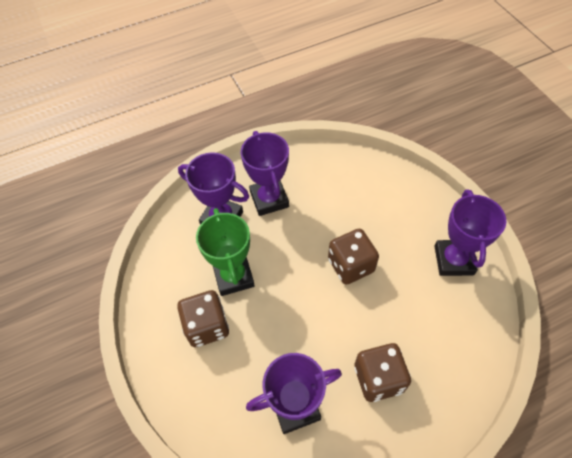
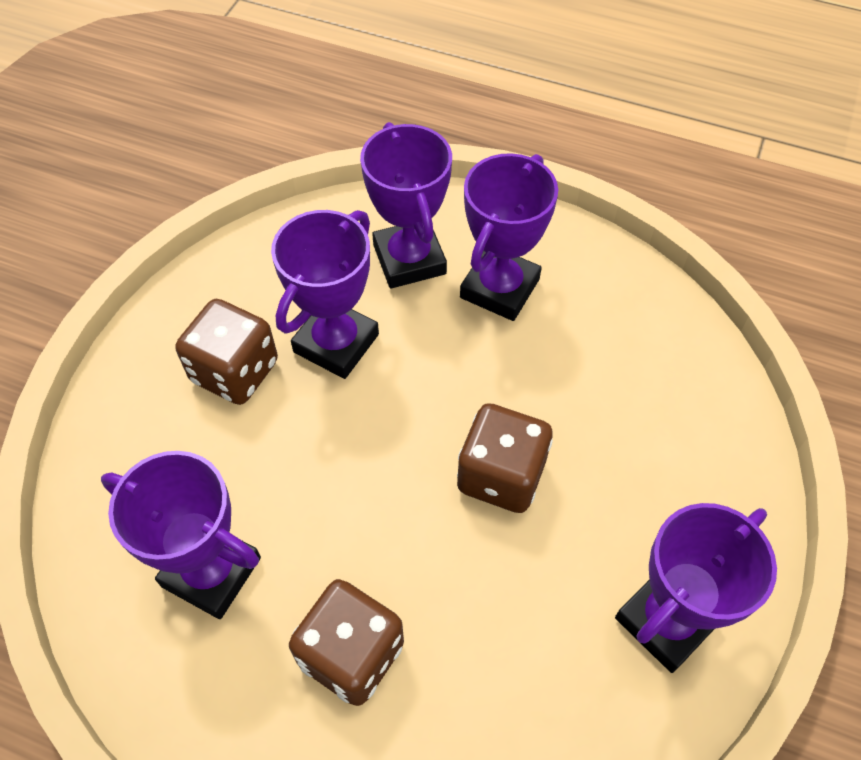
camera: 45 degrees right, 0 degrees up
(233, 276) = (336, 343): green trophy -> purple trophy

